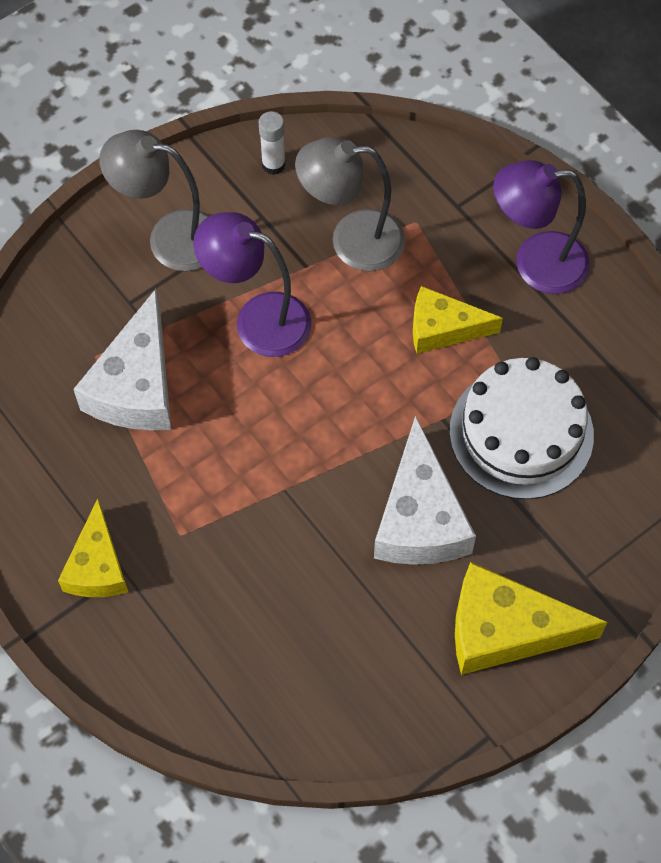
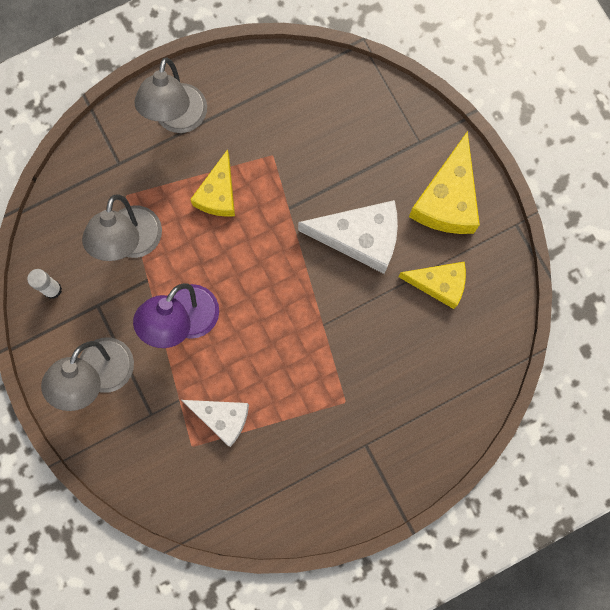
camera: 80 degrees left, 15 degrees up
(97, 566) = (359, 463): yellow cheese -> yellow cheese (439, 284)
(136, 385) = (222, 418): white cheese -> white cheese, size x0.66
(521, 433) = (309, 158): white cake -> none
(535, 263) = (178, 120): purple lamp -> grey lamp

